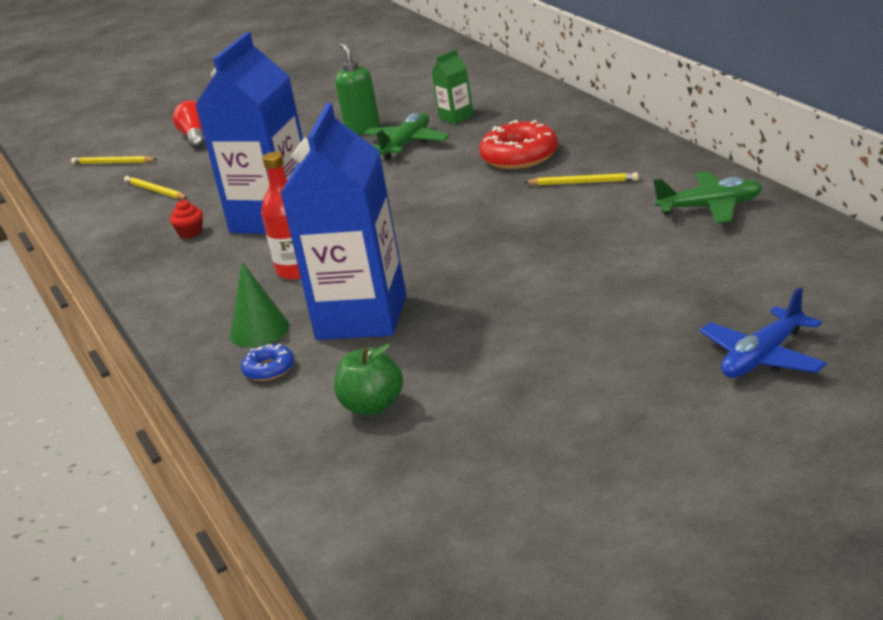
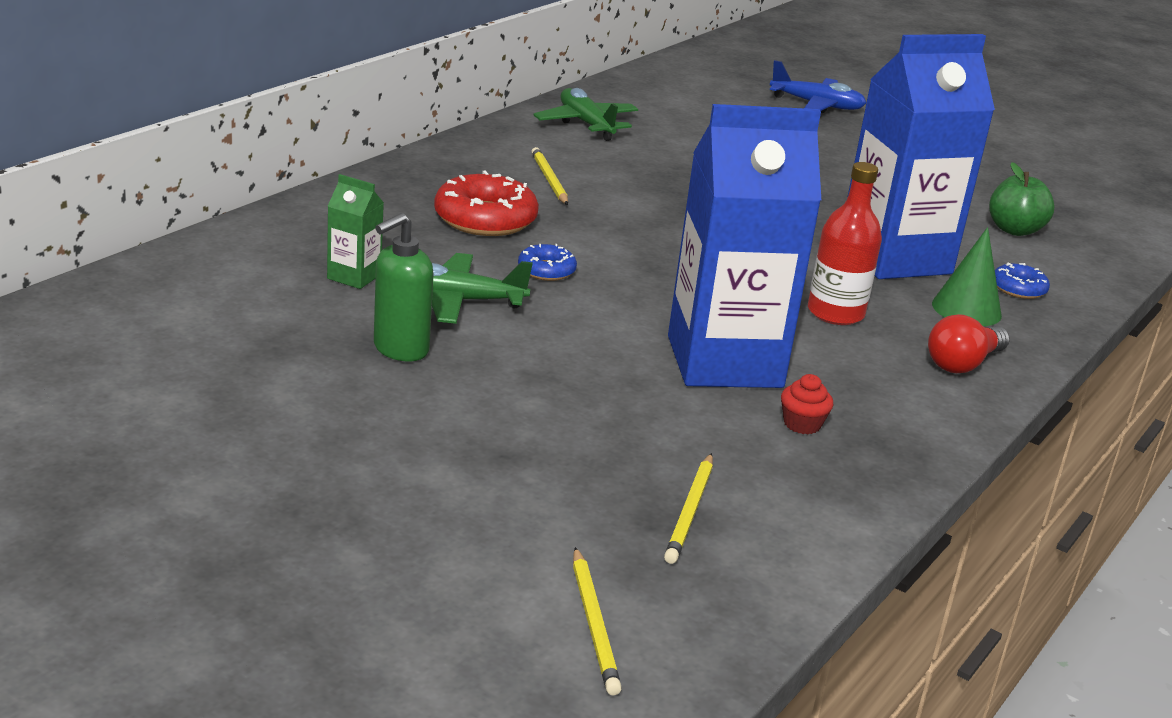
camera: 125 degrees left, 0 degrees up
(195, 137) = (448, 539): red light bulb -> red light bulb (962, 364)
(429, 172) = (546, 270): none -> blue donut

